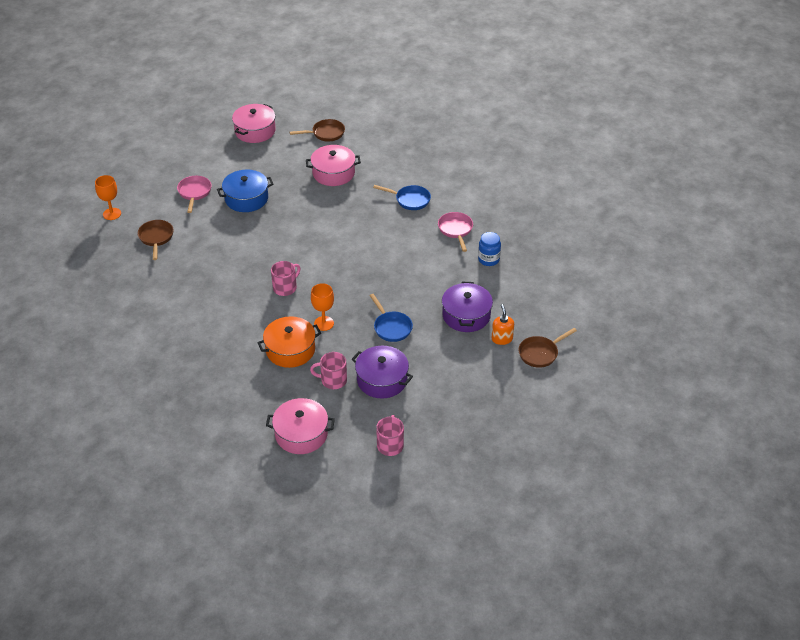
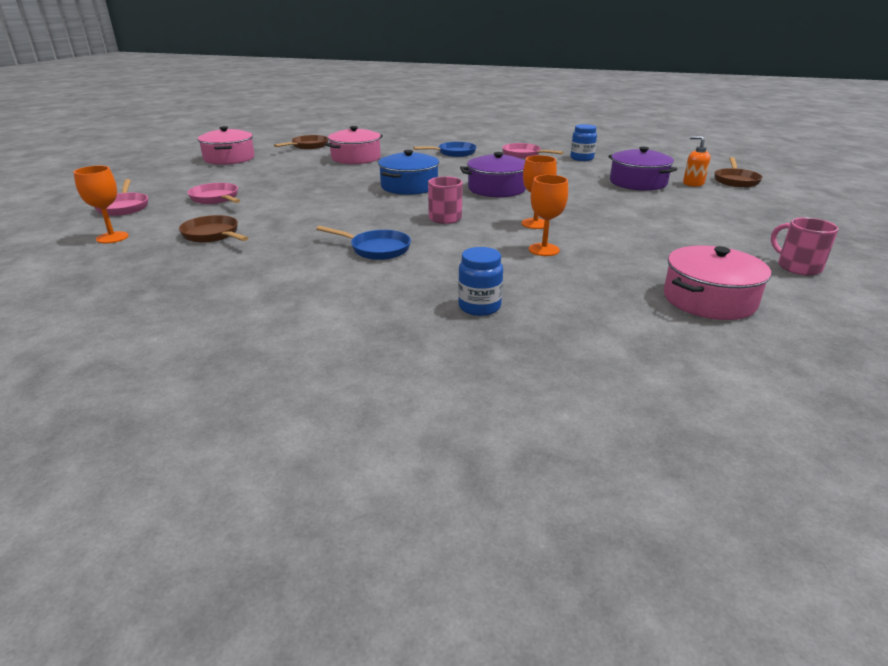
camera: 40 degrees left, 15 degrees down
(142, 178) = (123, 207): none -> pink pan
(199, 373) = (479, 307): none -> blue jar
(246, 198) = (289, 187): blue pot -> blue pot (409, 186)
(290, 350) = (544, 250): orange pot -> orange goblet
(333, 380) = (635, 251): pink mug -> none
(382, 380) = (674, 234): purple pot -> purple pot (496, 189)
(391, 327) = (600, 206): blue pan -> blue pan (376, 249)

